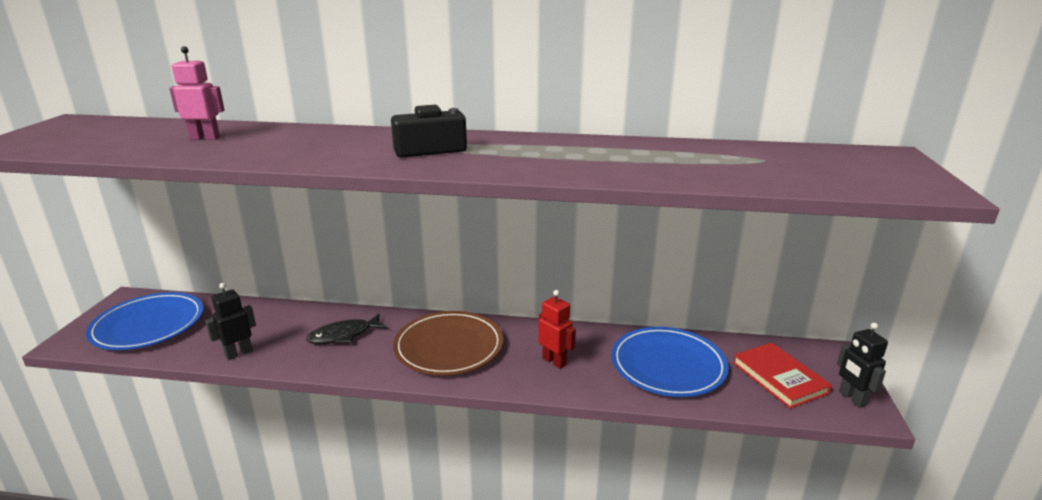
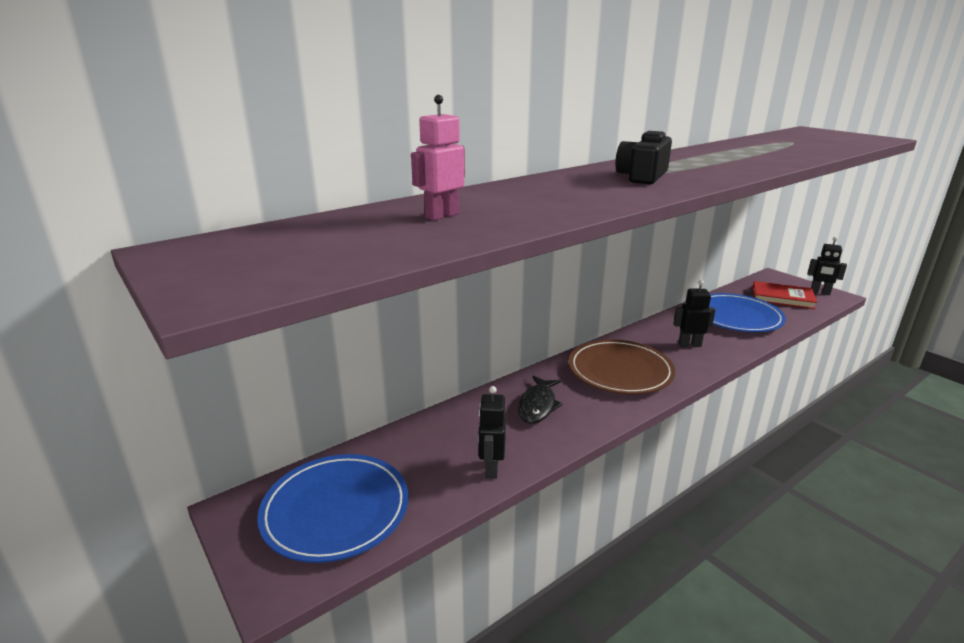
camera: 45 degrees left, 0 degrees up
(554, 361) = (689, 344): red robot -> black robot

